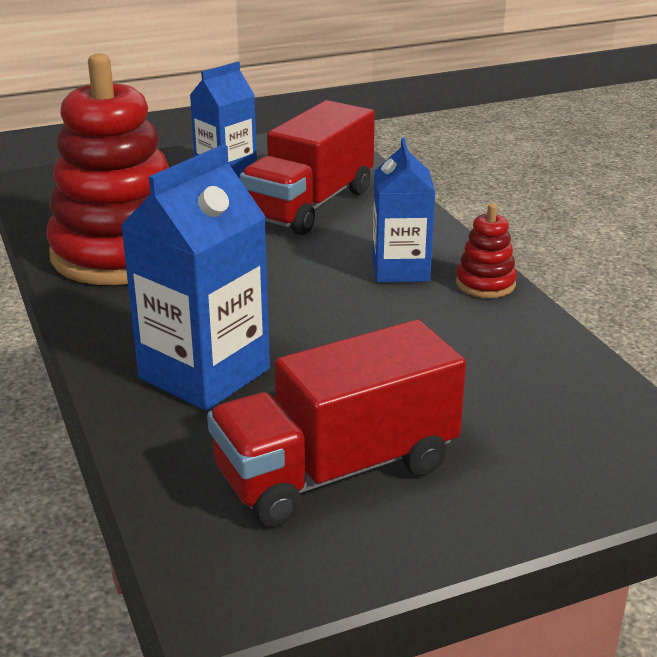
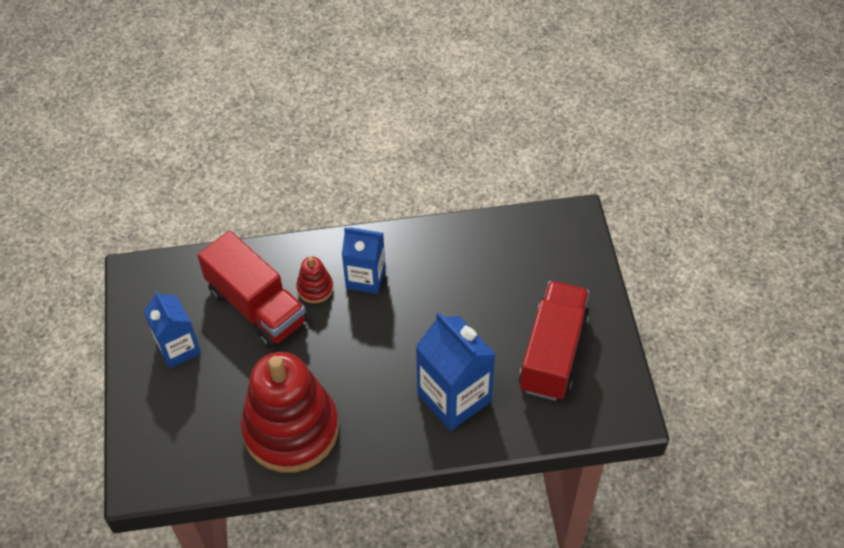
camera: 75 degrees left, 25 degrees up
(336, 470) = (553, 353): red truck -> red truck turned 150 degrees counterclockwise
(485, 284) = (396, 241): red stacking toy -> red stacking toy (315, 288)

